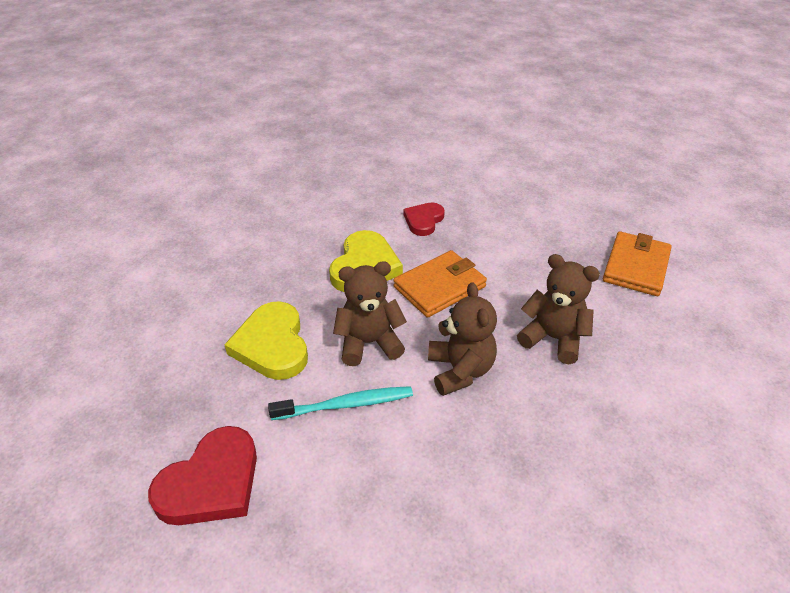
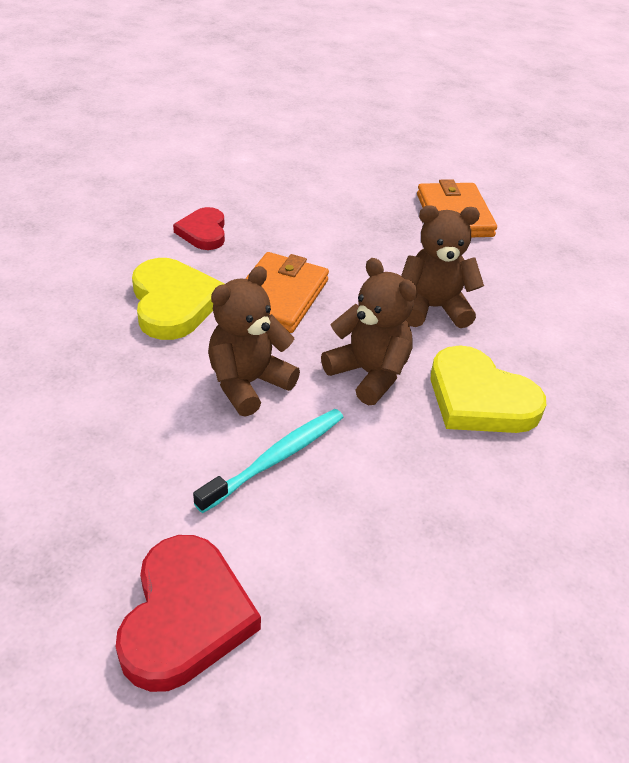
camera: 35 degrees left, 0 degrees up
(272, 345) = (130, 431): yellow heart -> yellow heart (479, 398)

